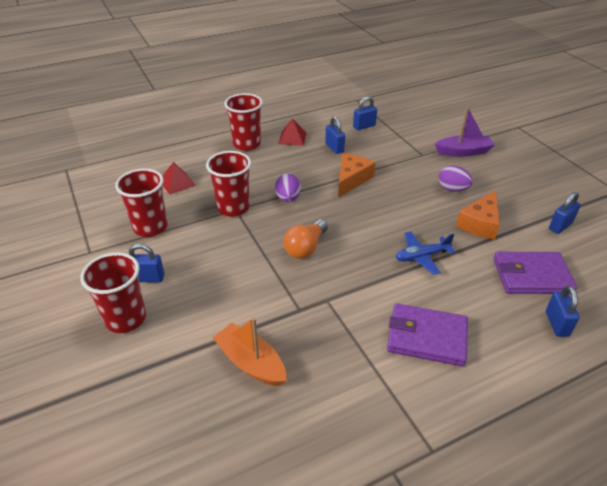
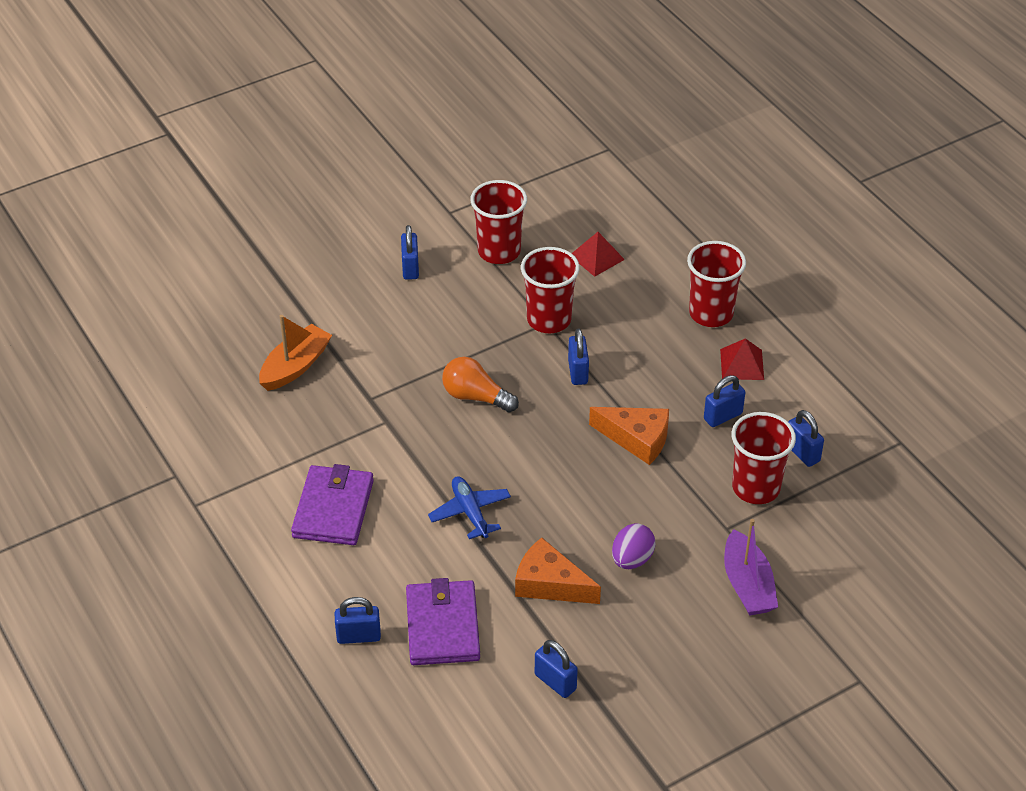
camera: 85 degrees right, 5 degrees up
(125, 319) = (350, 264): red cup -> red cup (756, 488)
(288, 198) = (578, 372): purple egg -> blue padlock

